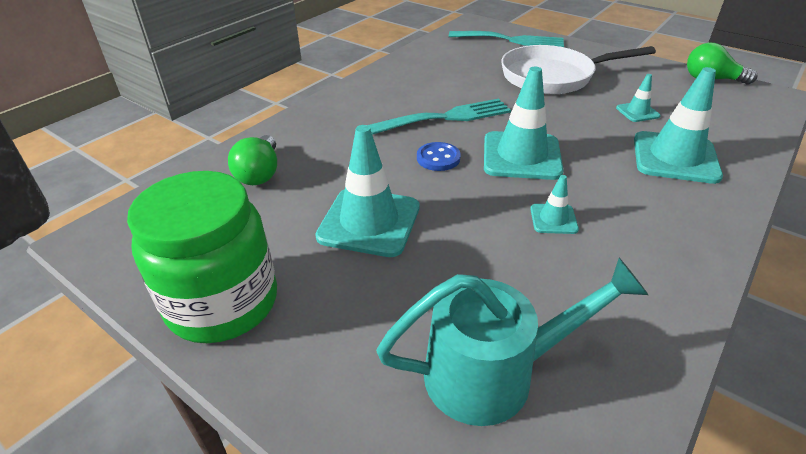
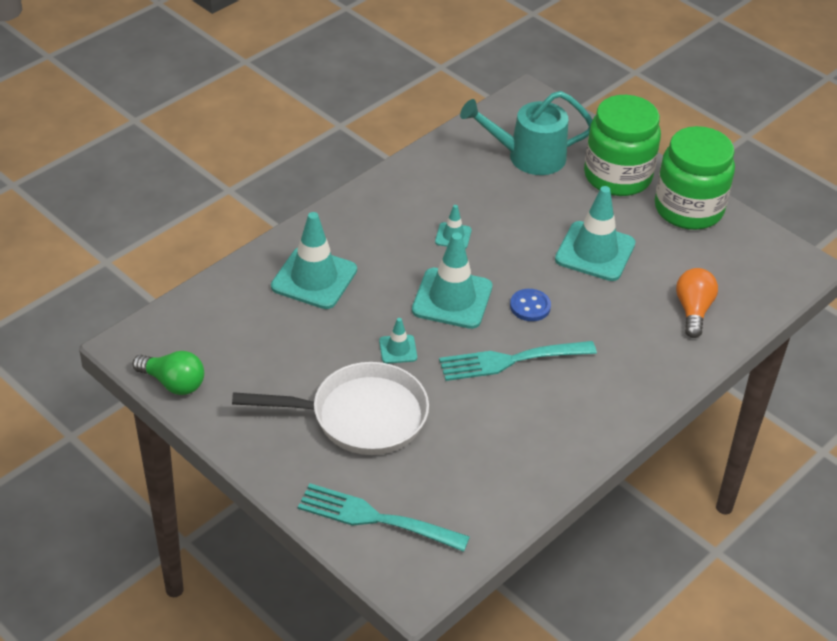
camera: 175 degrees left, 5 degrees up
(260, 173) = (693, 310): green light bulb -> orange light bulb
(330, 351) = (617, 176): none -> green jar
(637, 112) = (303, 340): turquoise traffic cone -> turquoise traffic cone (398, 349)

